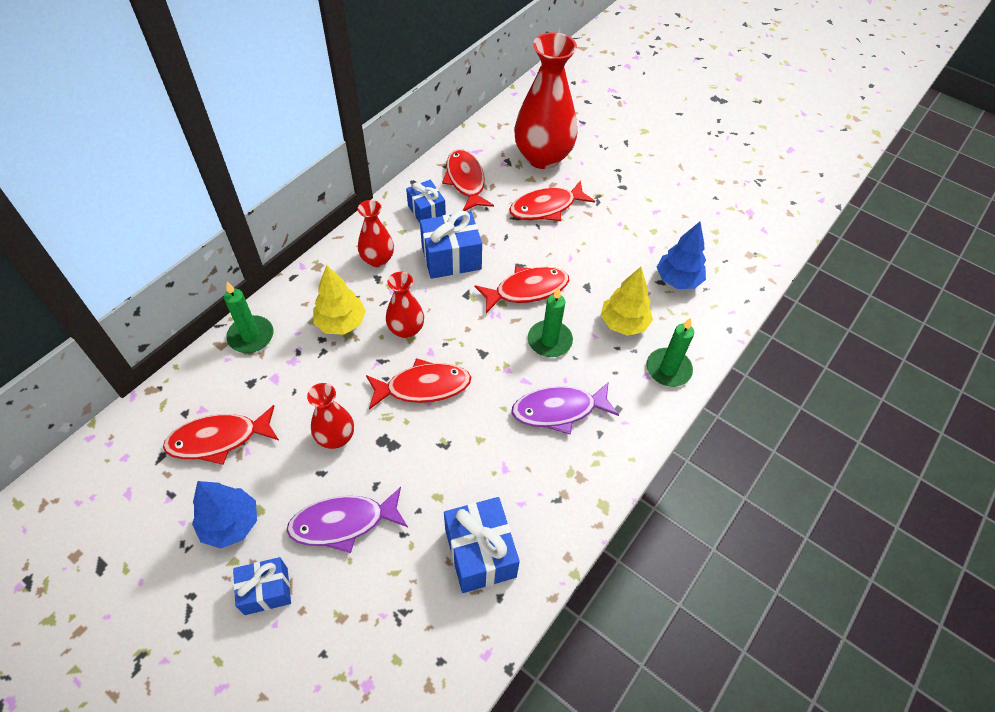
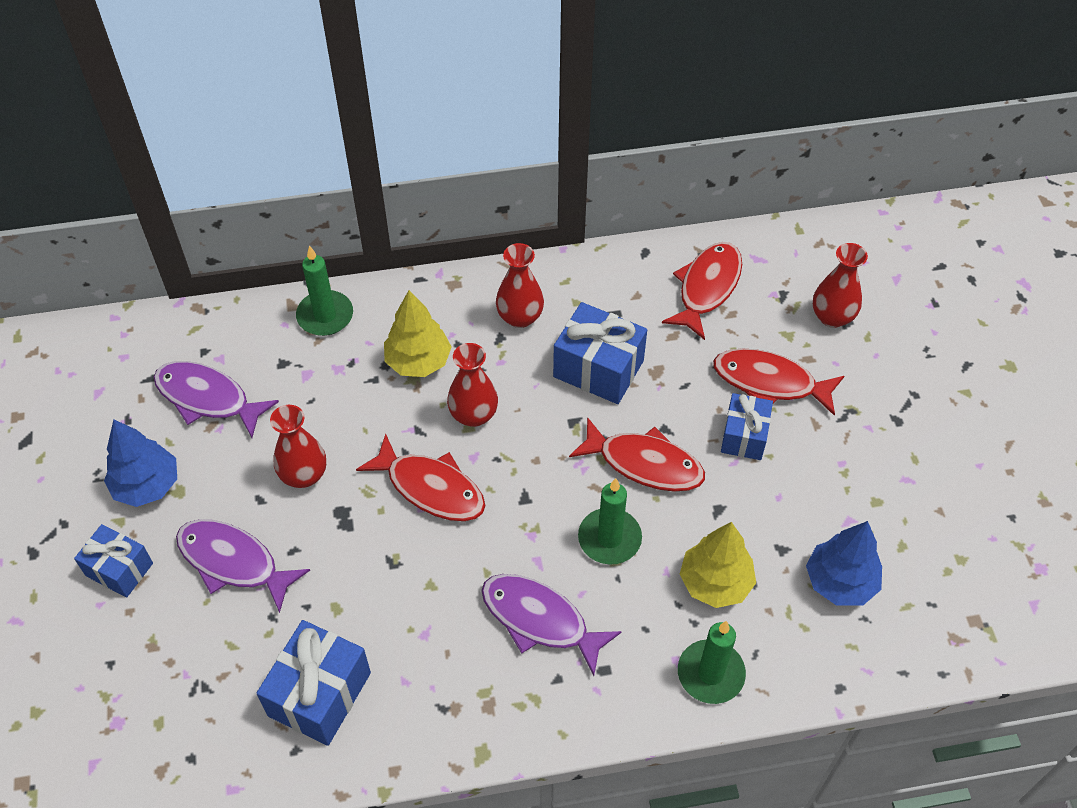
camera: 45 degrees right, 0 degrees up
(219, 439) = (208, 398): red fish -> purple fish
(426, 211) = (625, 296): blue gift -> blue gift (744, 436)
(543, 157) = (832, 317): red vase -> red vase, size x0.51

